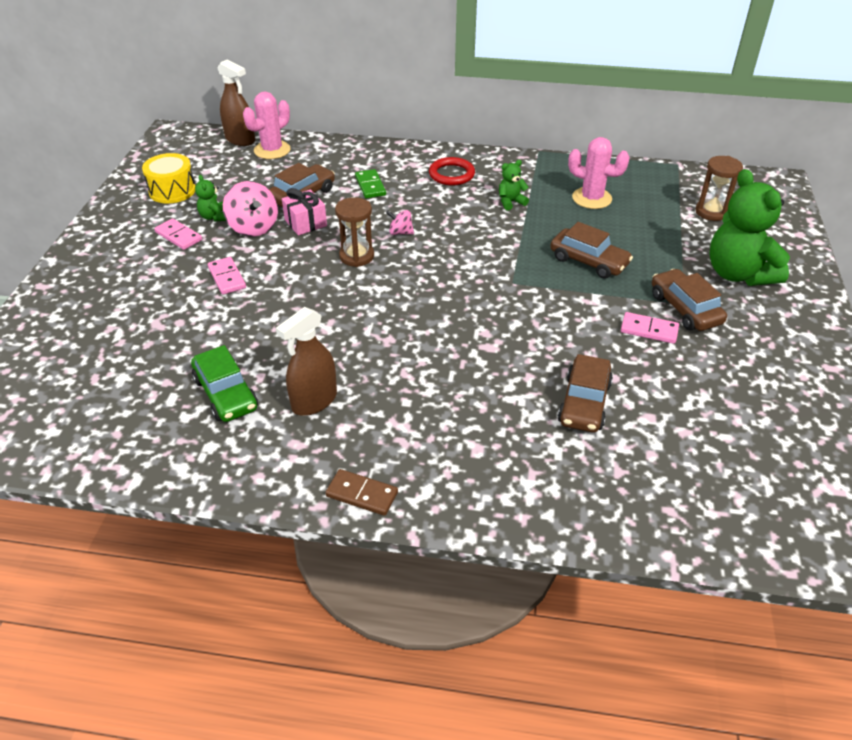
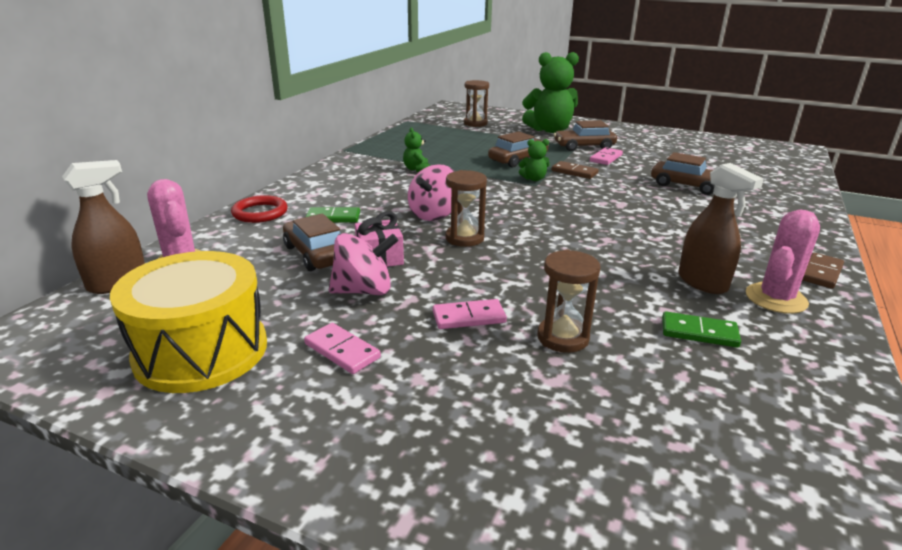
camera: 75 degrees left, 15 degrees down
(172, 190) = (201, 351): yellow drum -> yellow drum, size x1.61
(179, 236) = (342, 351): pink domino -> pink domino turned 75 degrees clockwise
(207, 323) = (563, 338): none -> brown hourglass
(214, 217) = (314, 318): green teddy bear -> green teddy bear (534, 179)
(226, 394) = (699, 332): green car -> green domino
(400, 232) = (434, 214): pink spinning top -> pink spinning top, size x1.83
(451, 174) = (349, 182): red ring -> red ring (260, 213)
(574, 307) = (574, 172): none -> brown domino
(591, 198) = (433, 146): pink cactus -> pink cactus (776, 298)

